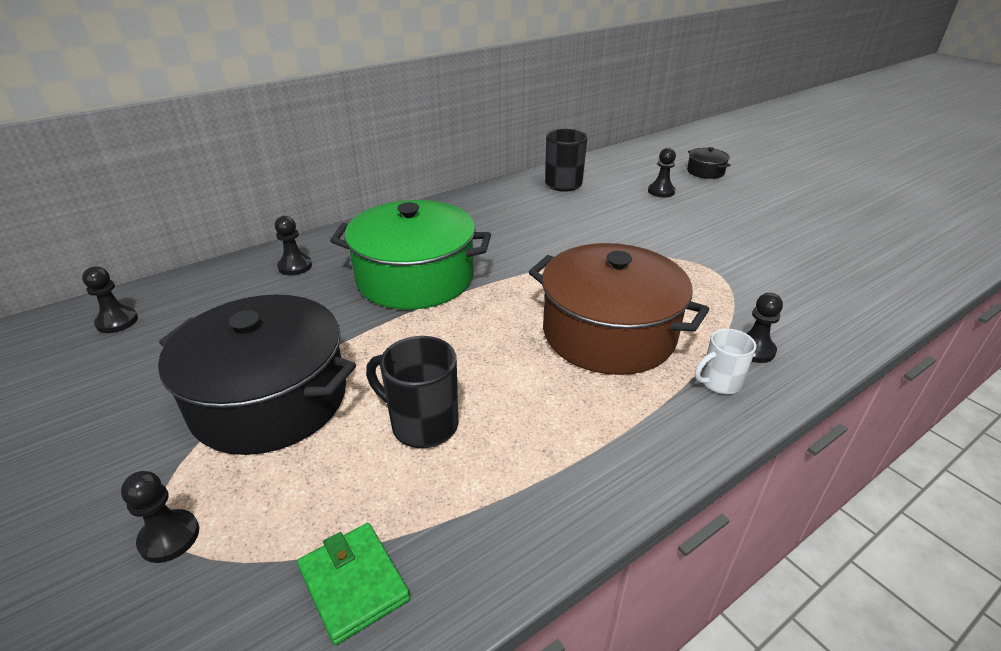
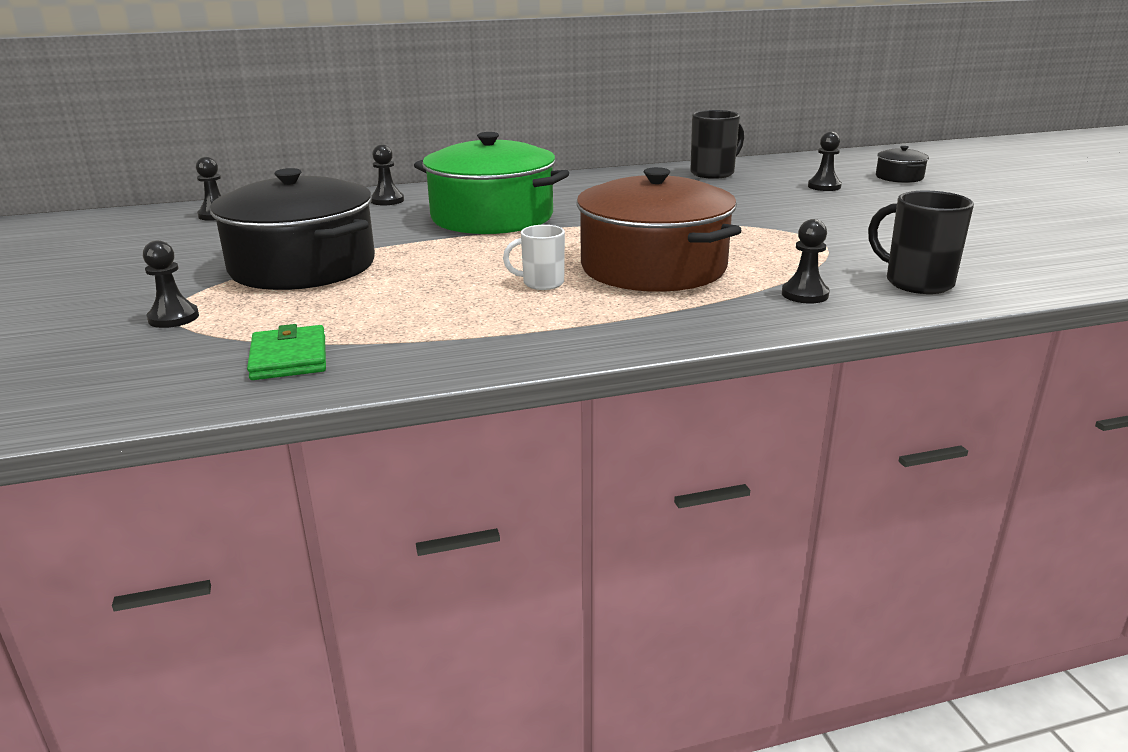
camera: 20 degrees right, 10 degrees down
(422, 424) = (418, 294): black mug -> black mug (916, 283)
(719, 382) = (739, 308): white mug -> white mug (541, 283)

